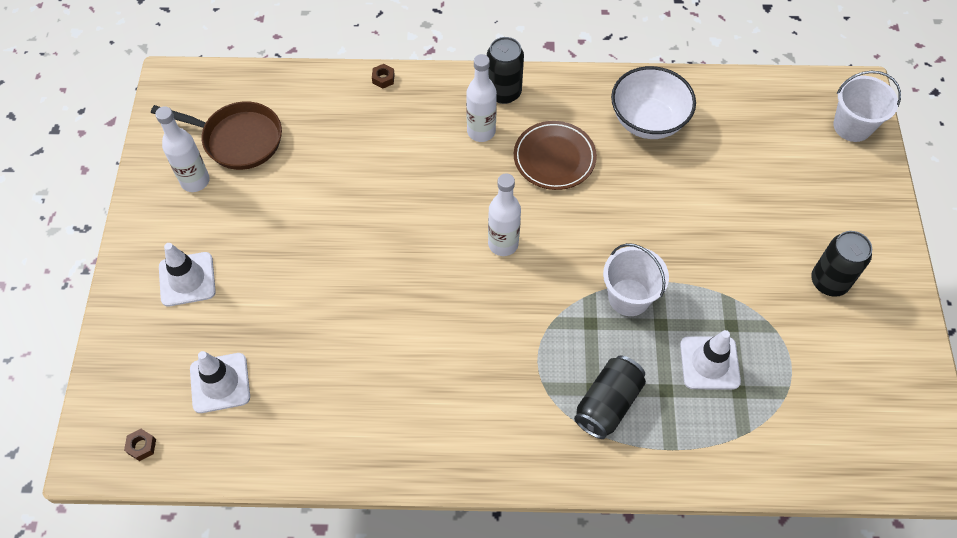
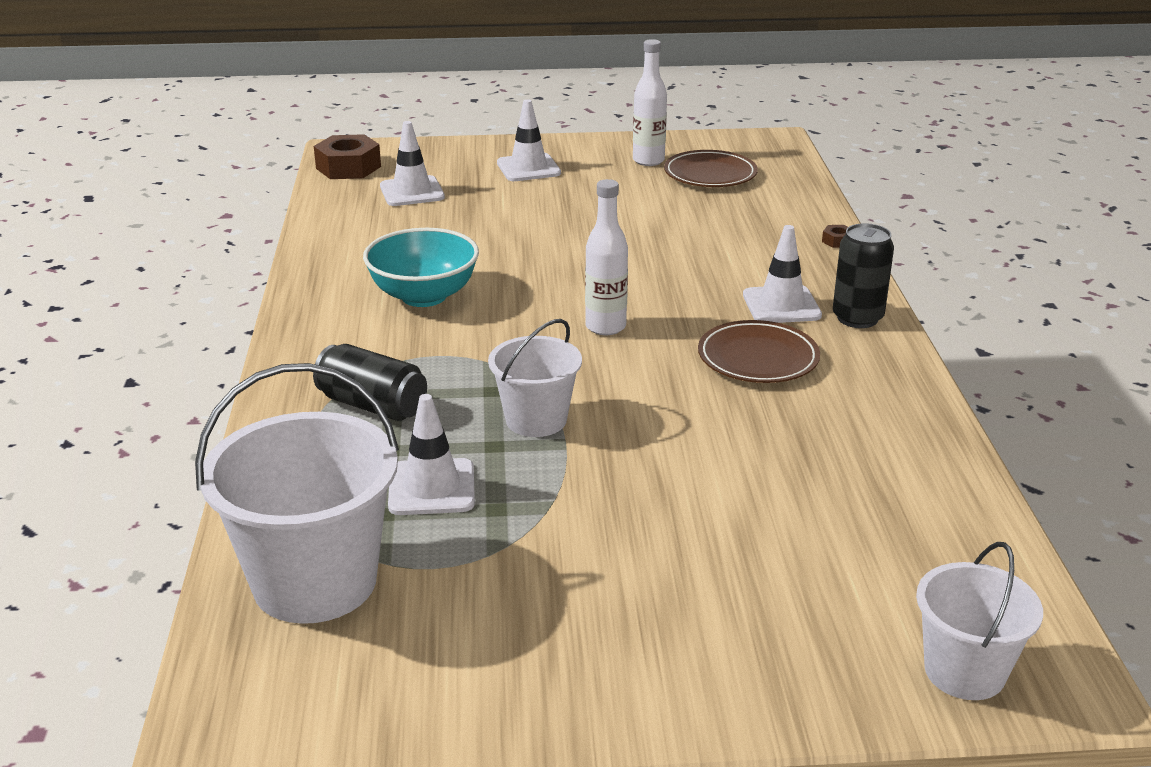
camera: 85 degrees right, 30 degrees down
(141, 446) = (348, 167): brown nut -> brown nut, size x2.27
(238, 139) = (710, 174): brown pan -> brown plate
(439, 370) = (424, 296): none -> turquoise bowl
(481, 132) = (781, 305): white bottle -> white traffic cone
(648, 121) = (863, 434): white bowl -> none
(810, 429) = (315, 582): none -> white bucket
(829, 281) = (590, 618): black can -> none

